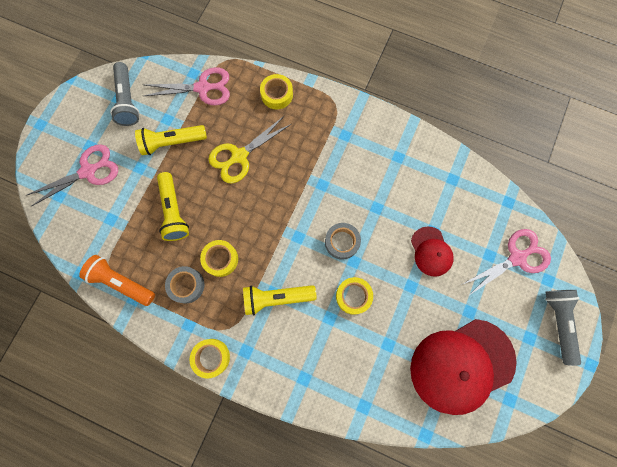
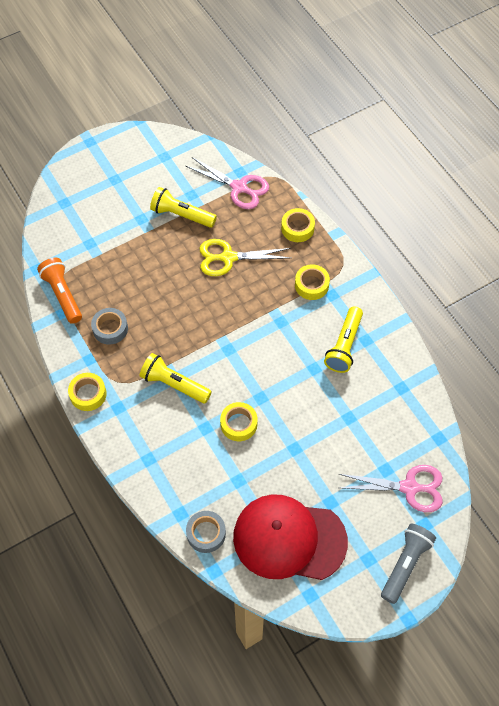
camera: 35 degrees right, 15 degrees down
(88, 171) = (99, 198): pink scissors -> none
(127, 101) = (170, 163): grey flashlight -> none
(174, 211) = (143, 267): yellow flashlight -> yellow flashlight (344, 346)
(220, 259) = (152, 326): yellow tape -> yellow tape (311, 285)
(342, 242) = (262, 376): grey tape -> grey tape (206, 533)
(431, 251) = (334, 433): red cap -> none

